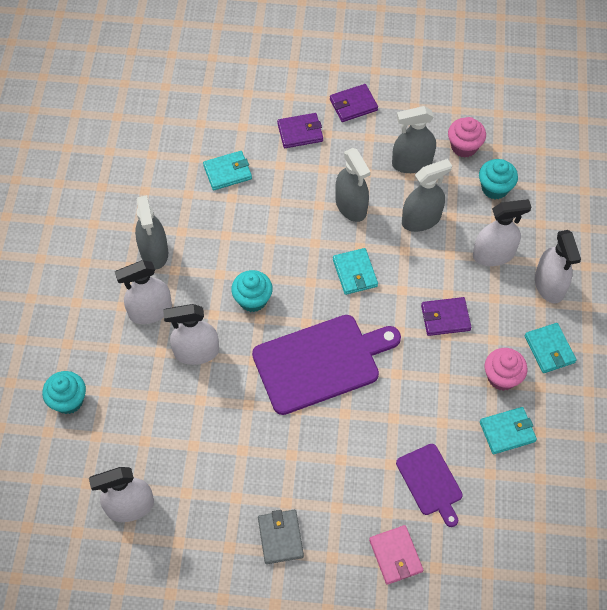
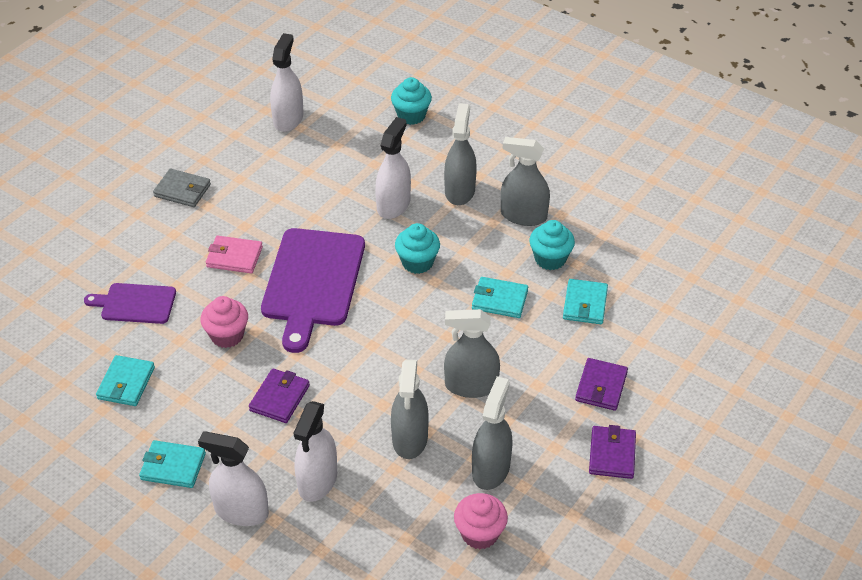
camera: 120 degrees right, 15 degrees down
(150, 311) = (459, 191): white spray bottle -> grey spray bottle
(355, 273) = (387, 351): turquoise wallet -> turquoise wallet (499, 300)
(395, 555) = (100, 251): pink wallet -> pink wallet (234, 257)
(495, 188) = (400, 532): turquoise cupcake -> turquoise cupcake (550, 259)
(502, 377) = (180, 409): pink cupcake -> pink cupcake (227, 335)

